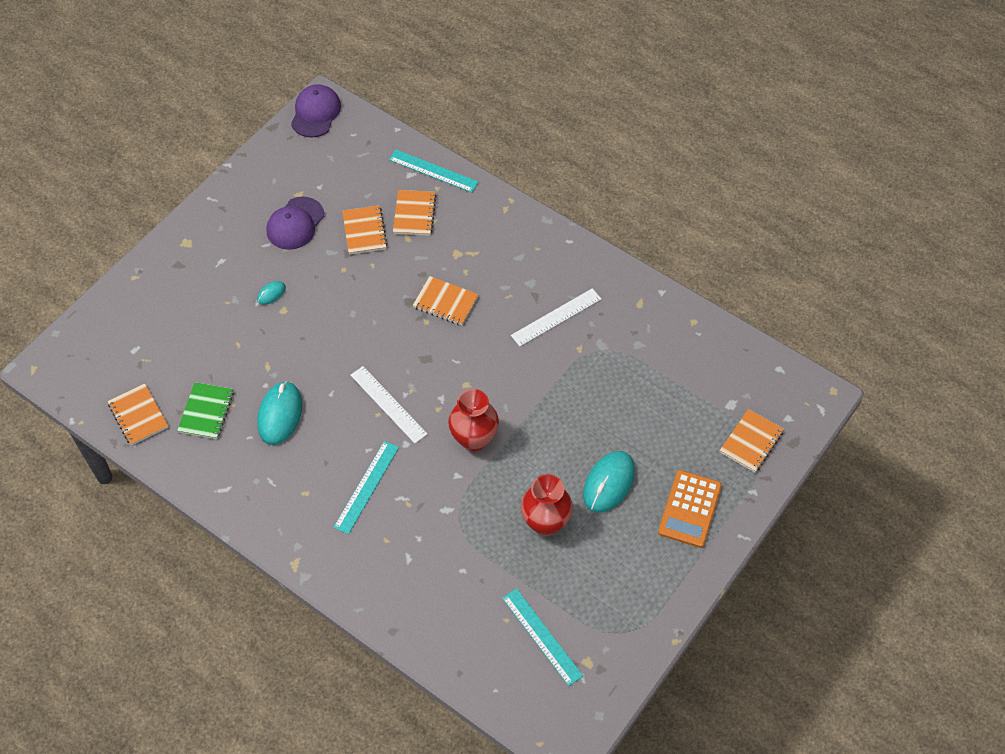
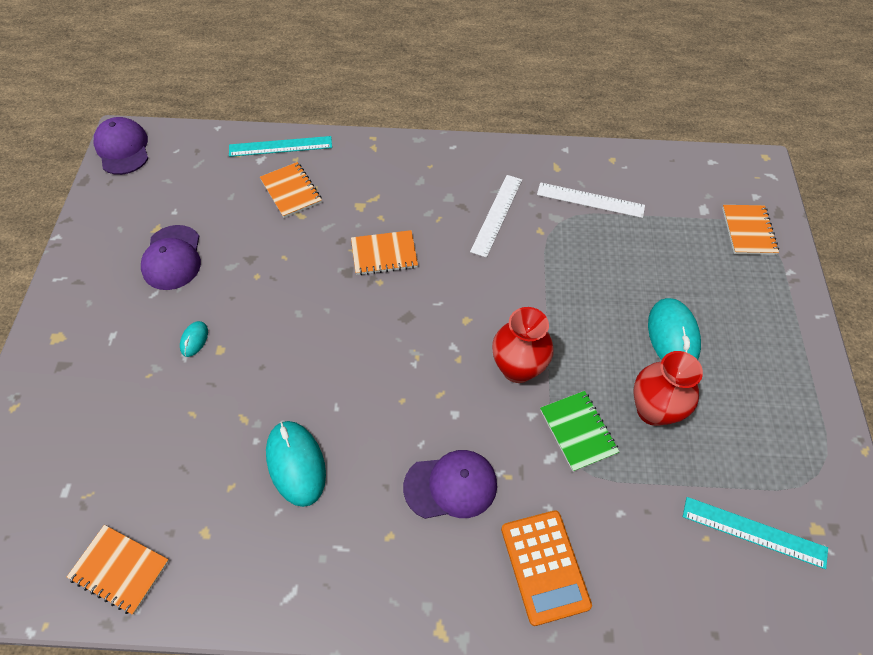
camera: 35 degrees left, 0 degrees up
(206, 412) = (205, 513): green notebook -> green notebook (578, 431)
(364, 231) = (252, 230): orange notebook -> none
(366, 487) = (451, 486): turquoise ruler -> purple cap
(388, 404) = (405, 383): white ruler -> white ruler (590, 200)
(689, 509) = (758, 318): orange calculator -> orange calculator (544, 566)

